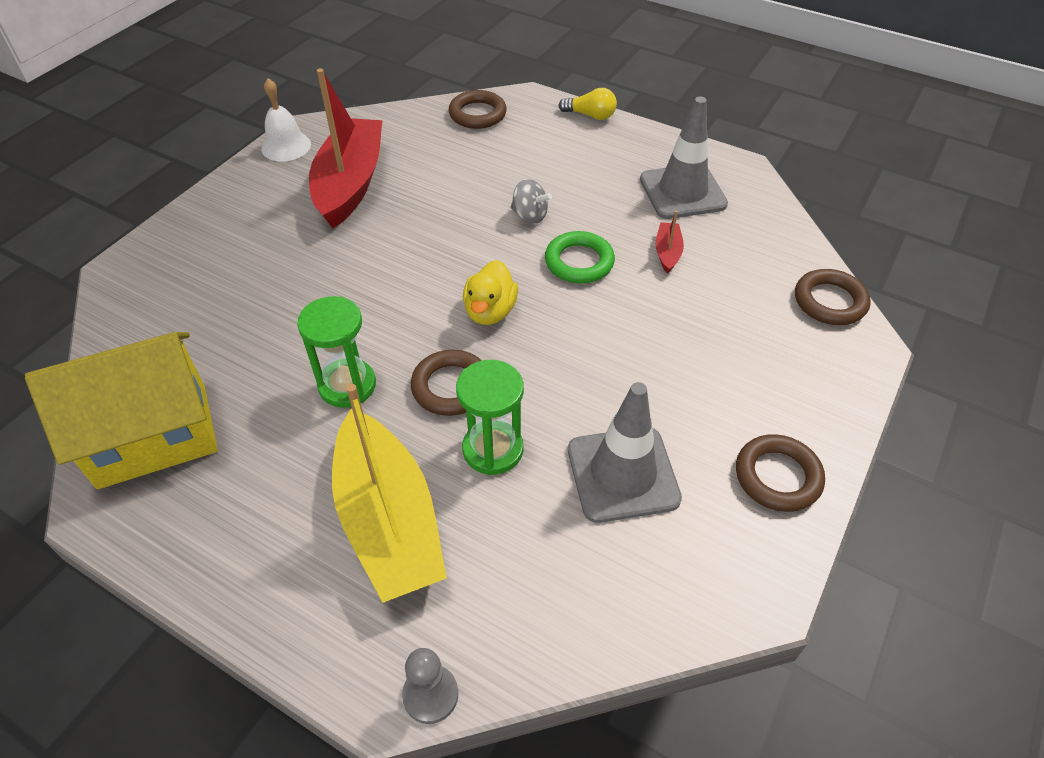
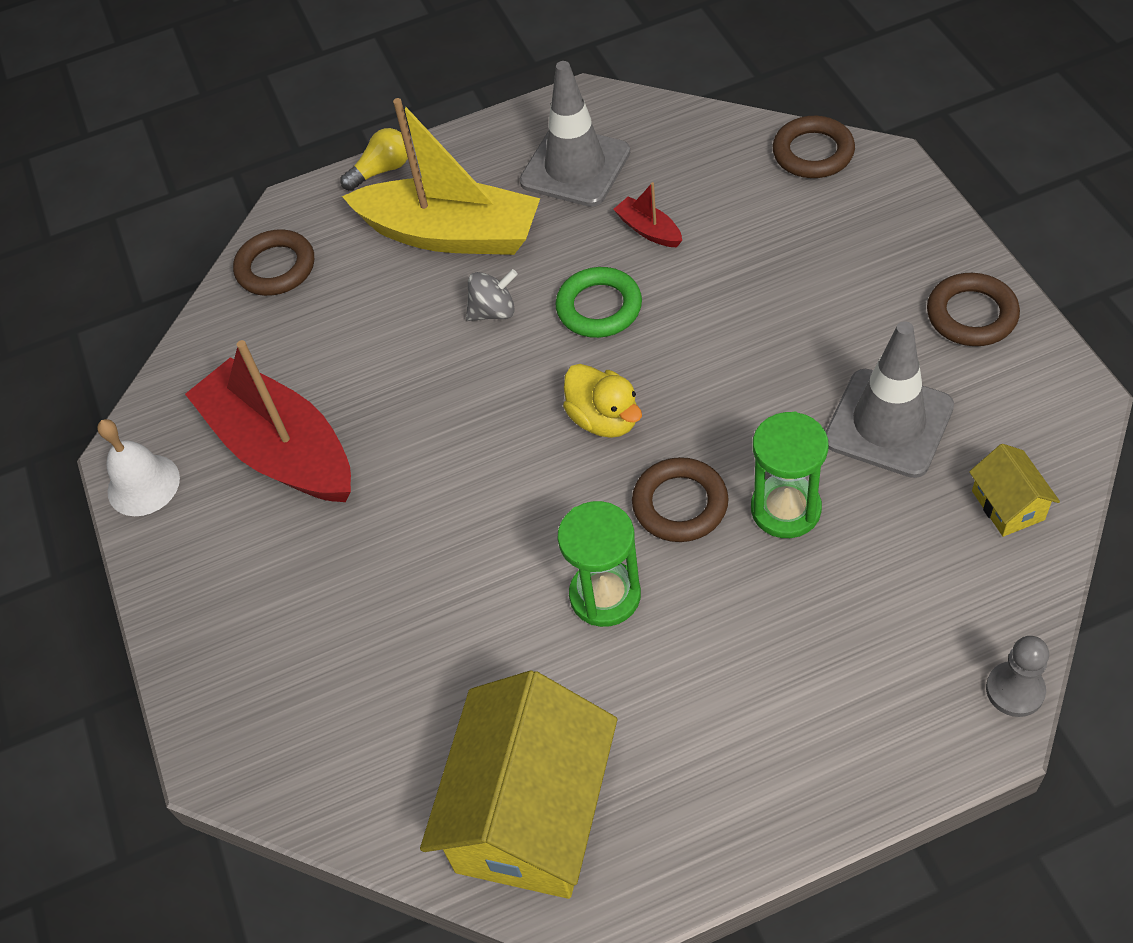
camera: 45 degrees left, 5 degrees up
(388, 520) = (807, 637): yellow boat -> yellow boat (450, 234)
(610, 597) = (1008, 505): none -> yellow house

